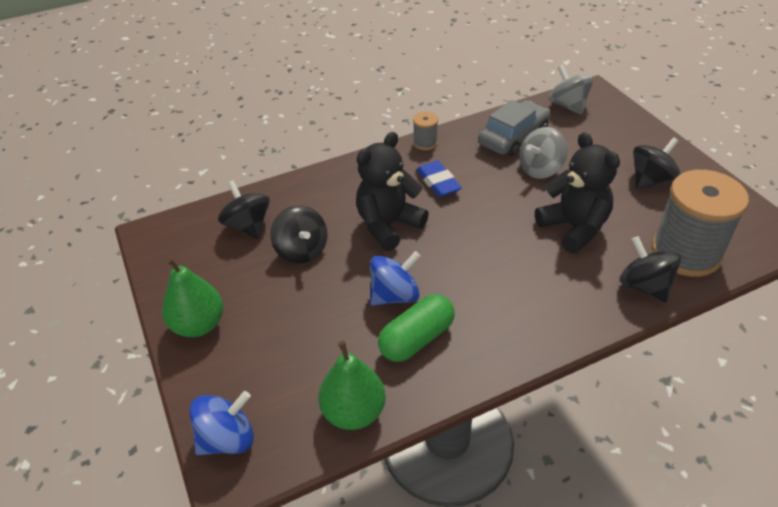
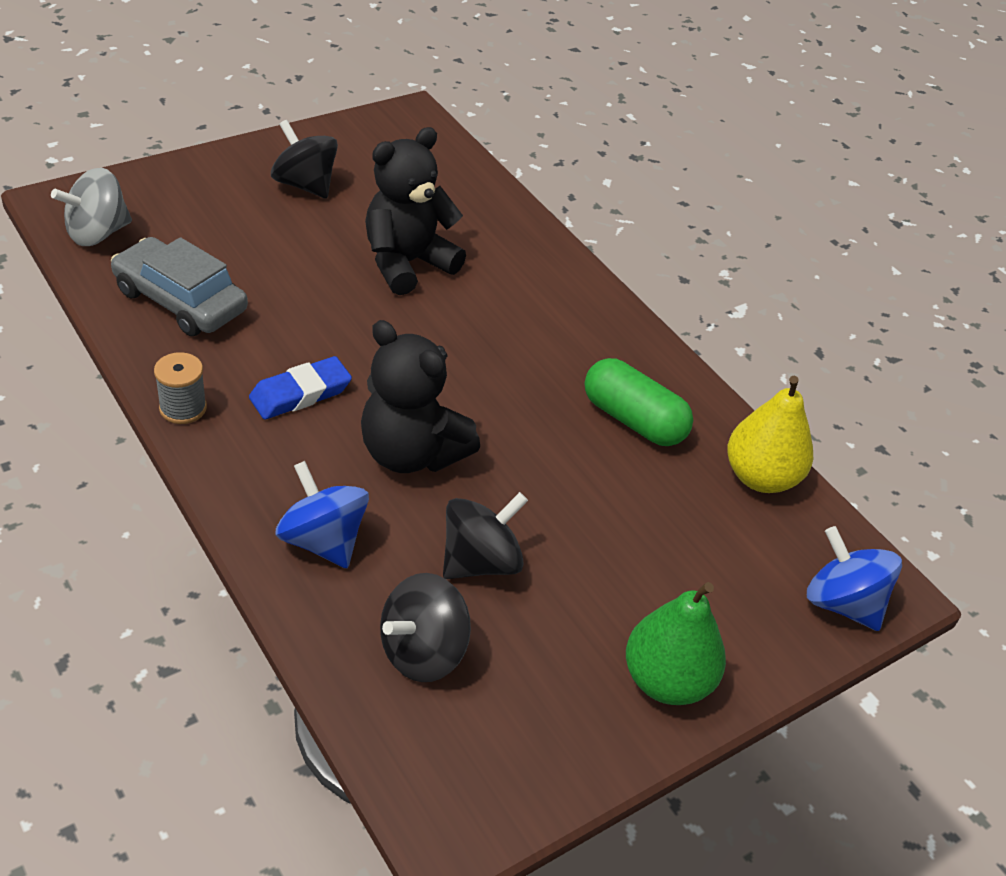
camera: 105 degrees left, 0 degrees up
(354, 412) = (760, 477): green pear -> yellow pear
(395, 295) = (561, 443): blue spinning top -> blue spinning top (323, 540)
(540, 169) = (272, 280): grey spinning top -> none
(644, 286) = (508, 223): black spinning top -> none
(686, 253) = (447, 183): grey spool -> none

